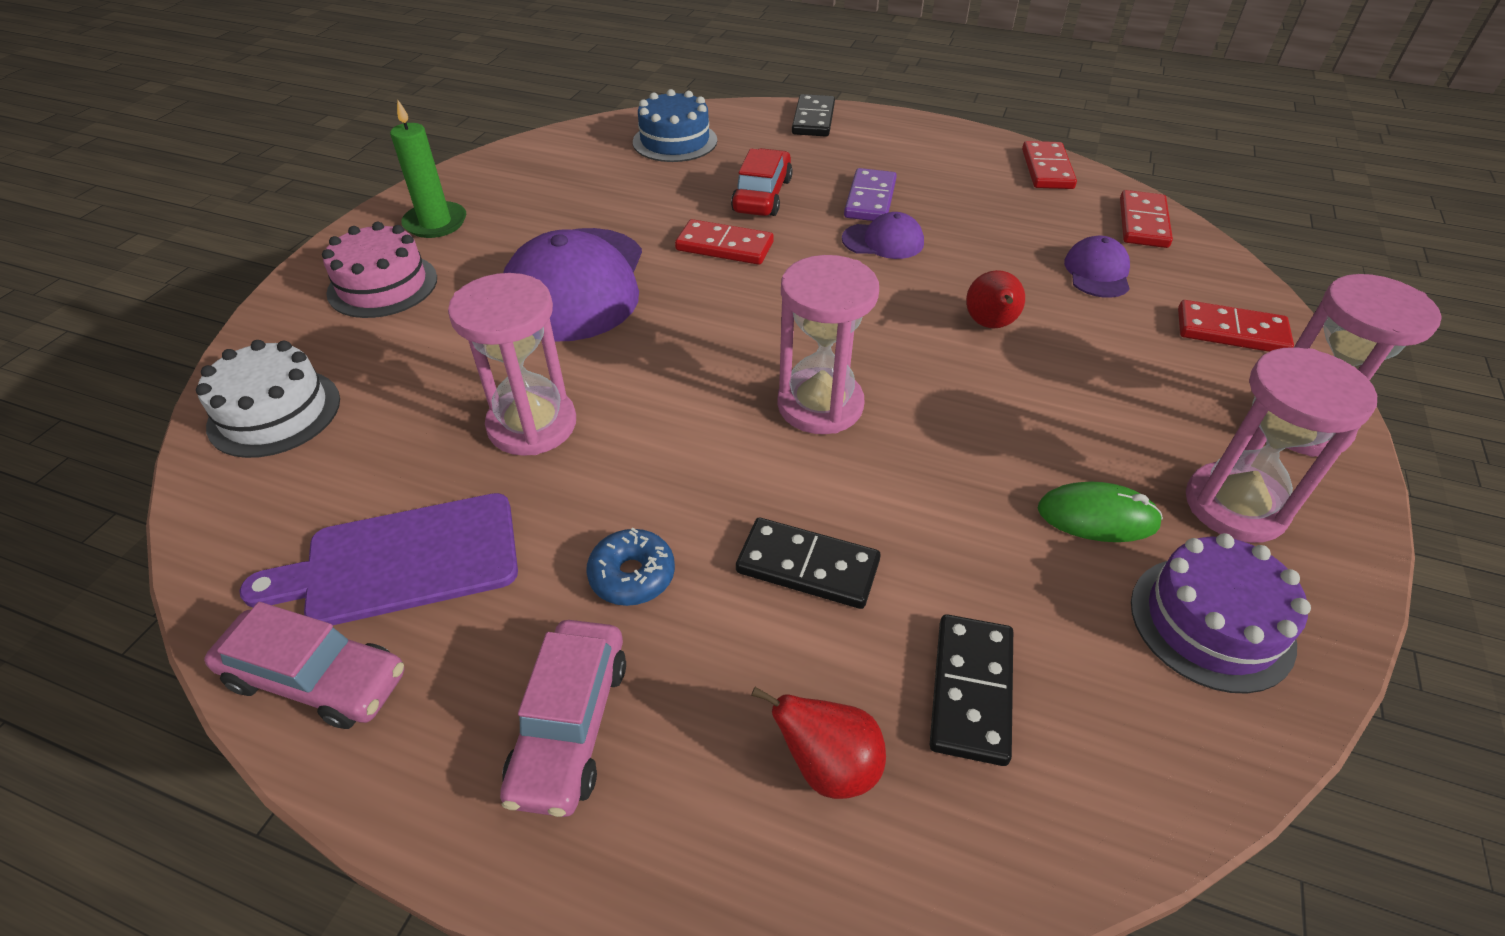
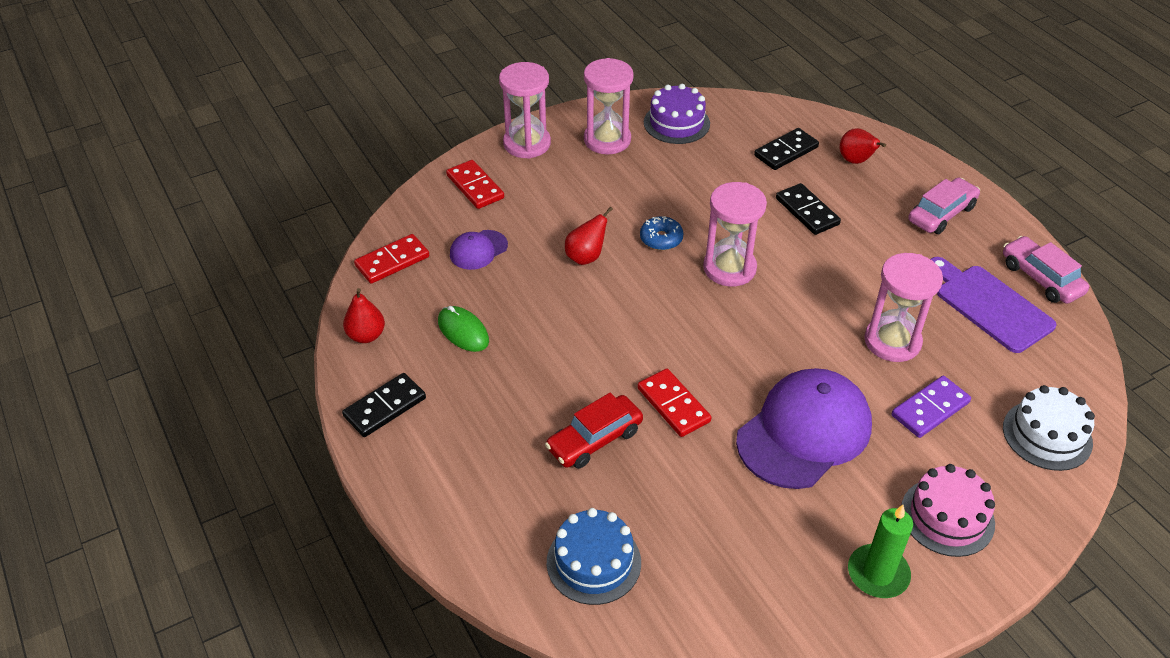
camera: 140 degrees left, 0 degrees up
(403, 561) = (990, 306): purple cutting board -> purple cutting board turned 150 degrees counterclockwise
(632, 575) = (885, 246): blue donut -> blue donut (661, 239)
(813, 119) = (442, 511): black domino -> black domino (385, 407)
(870, 199) = (524, 386): purple domino -> purple domino (930, 409)
(883, 241) = (565, 345): purple cap -> none
(1047, 169) = (366, 335): red domino -> red pear
(1097, 516) = (667, 165): green mouse -> green mouse (463, 331)

